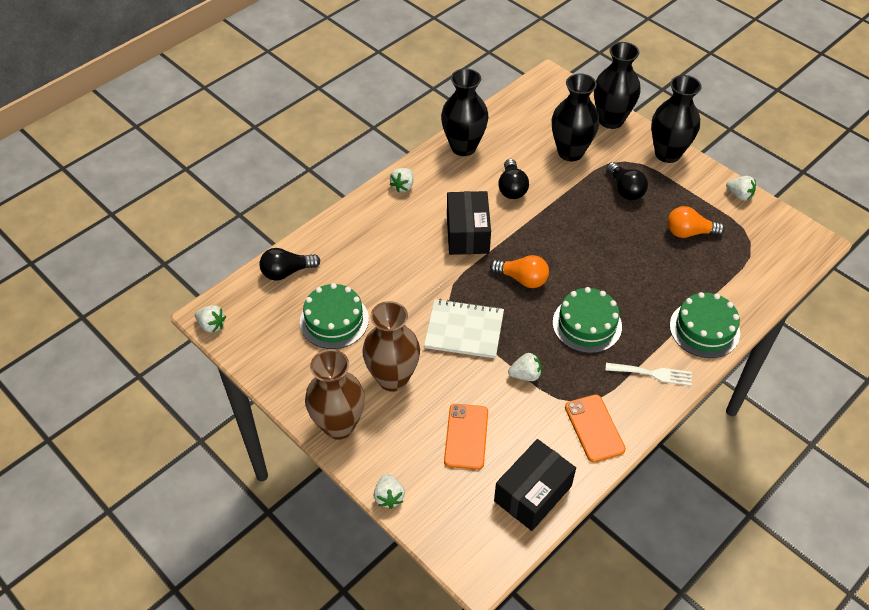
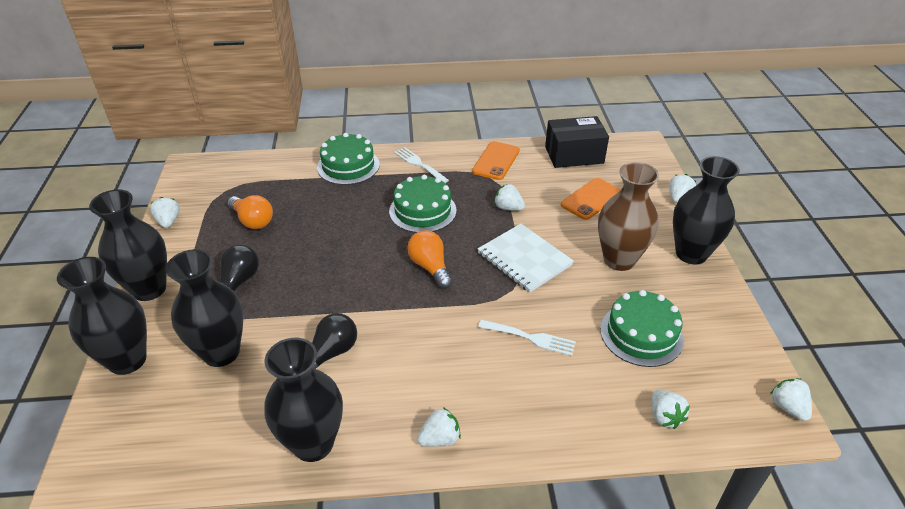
camera: 140 degrees left, 10 degrees down
(287, 272) = (664, 417): black light bulb -> white strawberry
(339, 425) = (691, 253): brown vase -> black vase
(404, 271) = (531, 338): none -> white fork
(467, 234) = (431, 335): black box -> none

